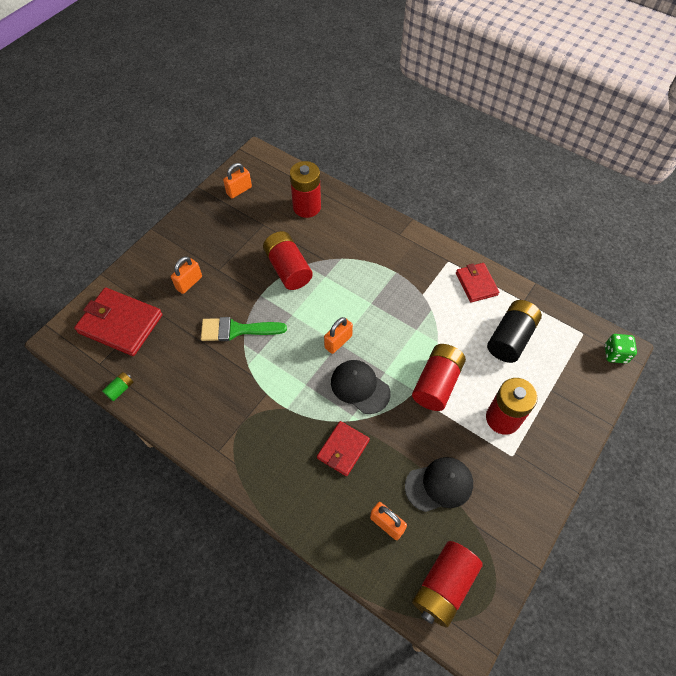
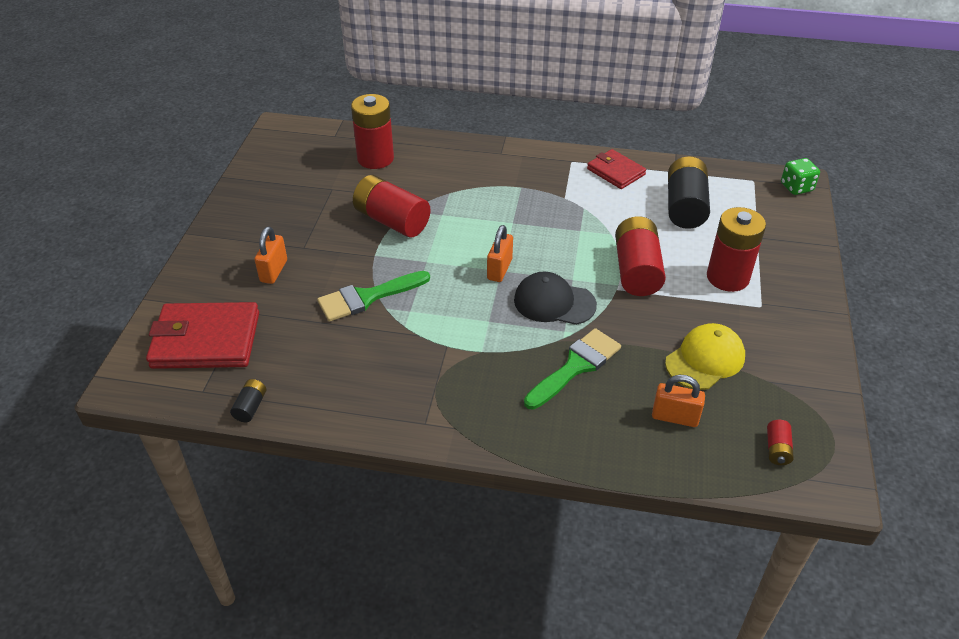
camera: 25 degrees left, 15 degrees down
(120, 389) = (250, 407): green battery -> black battery
(239, 190) = (279, 166): orange padlock -> none
(343, 449) = (576, 366): red wallet -> green brush
(439, 485) = (705, 359): black cap -> yellow cap
(444, 586) = (777, 449): red battery -> red battery, size x0.46

